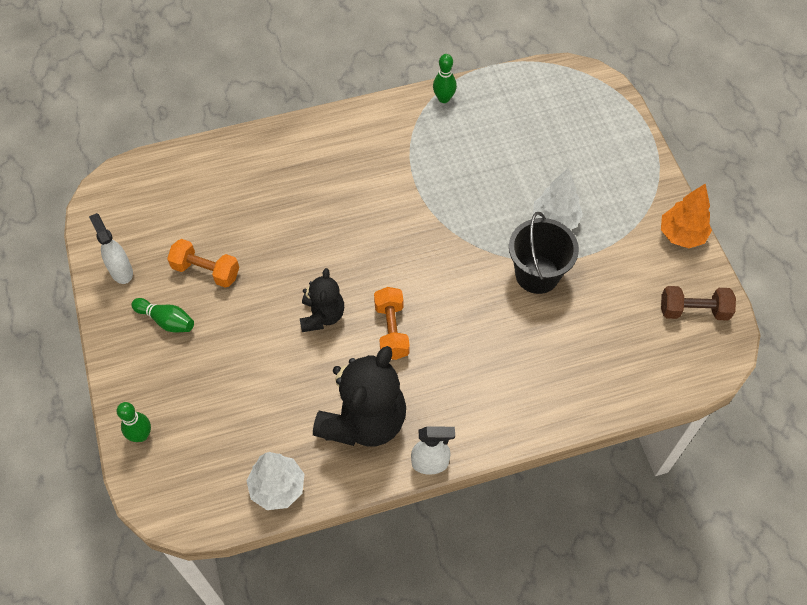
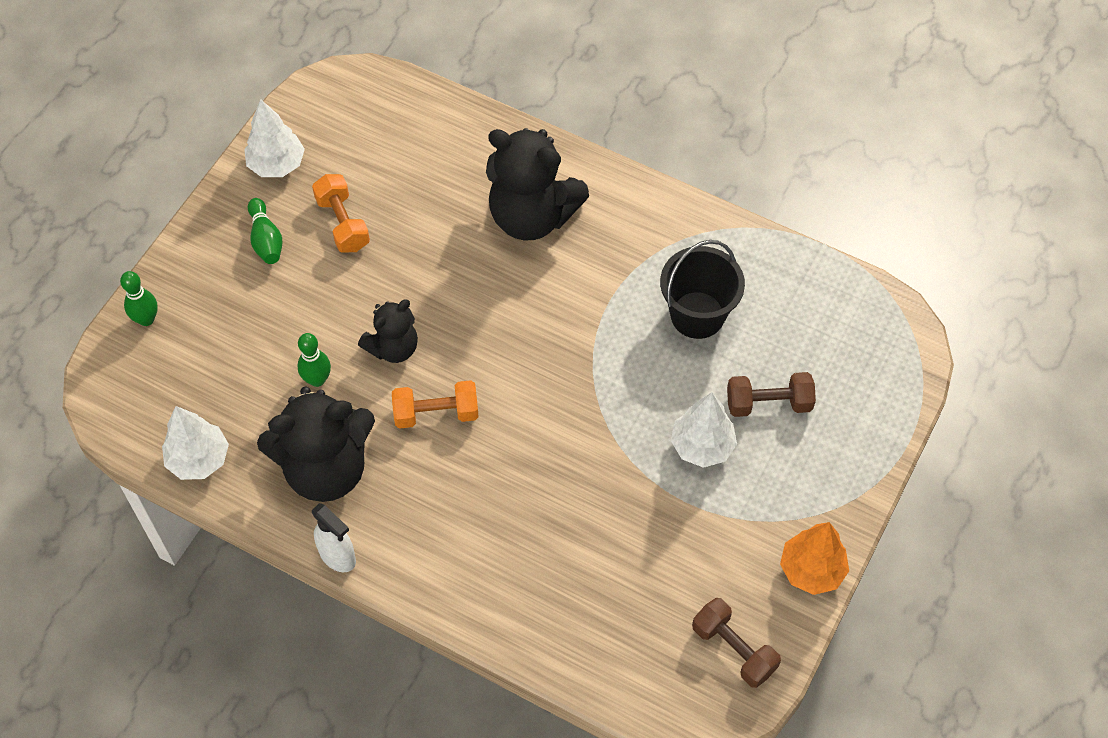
camera: 45 degrees right, 0 degrees up
(121, 271) = (277, 164): white spray bottle -> white tree
(317, 175) = (532, 216): none -> black teddy bear
(391, 330) = (436, 413): orange dumbbell -> orange dumbbell turned 45 degrees clockwise
(444, 98) = (734, 238): green bowling pin -> green bowling pin (317, 379)
(537, 274) = (624, 481): black bucket -> black bucket (697, 315)
(561, 169) = (768, 403): none -> brown dumbbell

